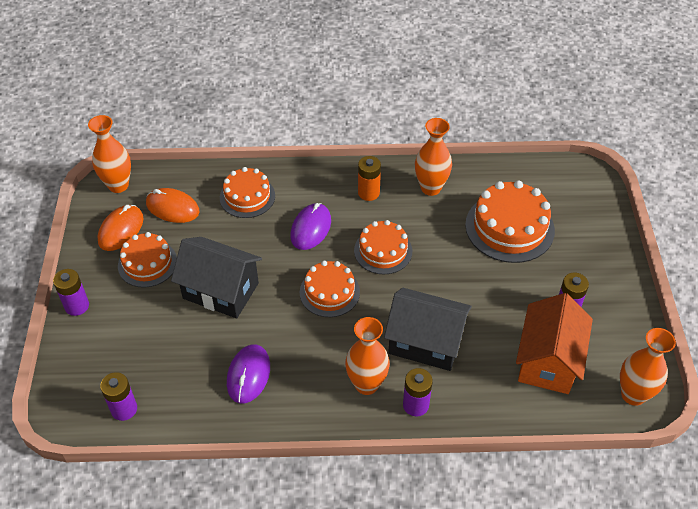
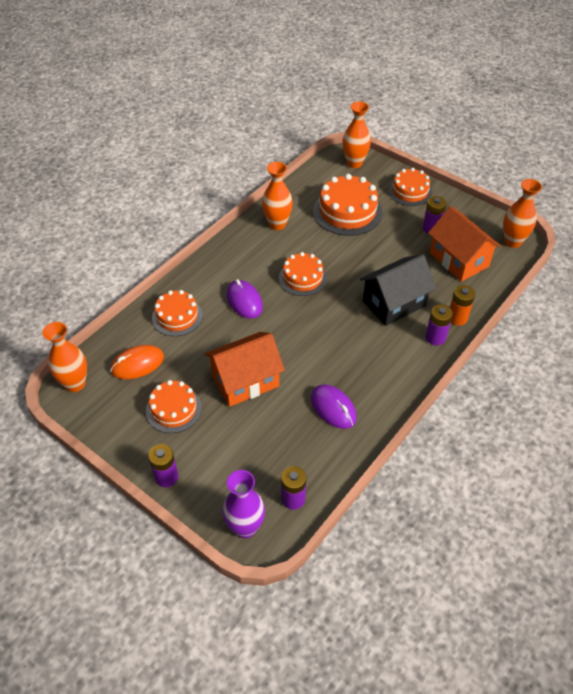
camera: 50 degrees left, 0 degrees up
(69, 393) = (245, 527): none -> purple vase
(121, 230) = (122, 407): orange mouse -> none
(220, 291) = (245, 381): black house -> orange house
(329, 292) = (308, 324): orange cake -> orange cake (410, 191)
(366, 384) = (398, 351): orange vase -> orange vase (354, 163)
(368, 193) = (247, 254): orange battery -> orange battery (457, 318)

